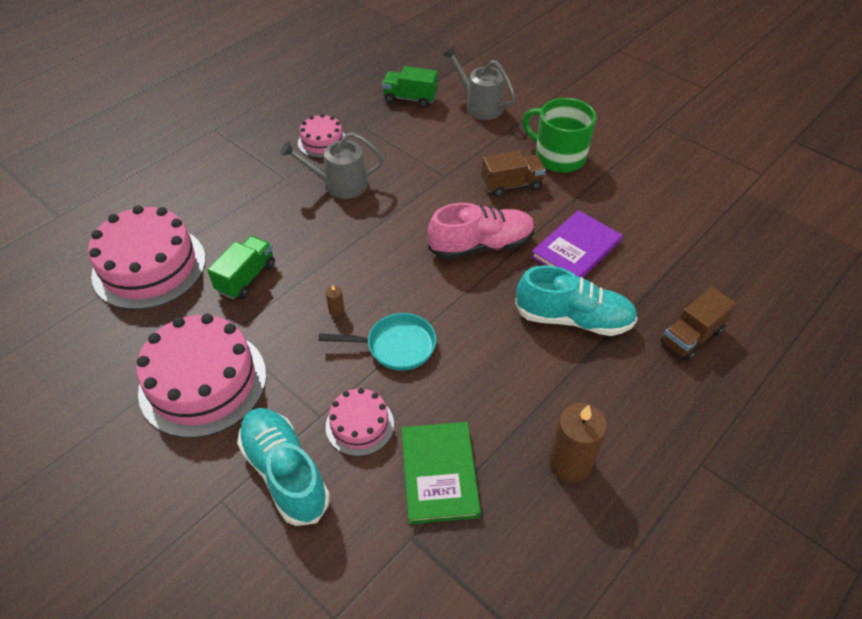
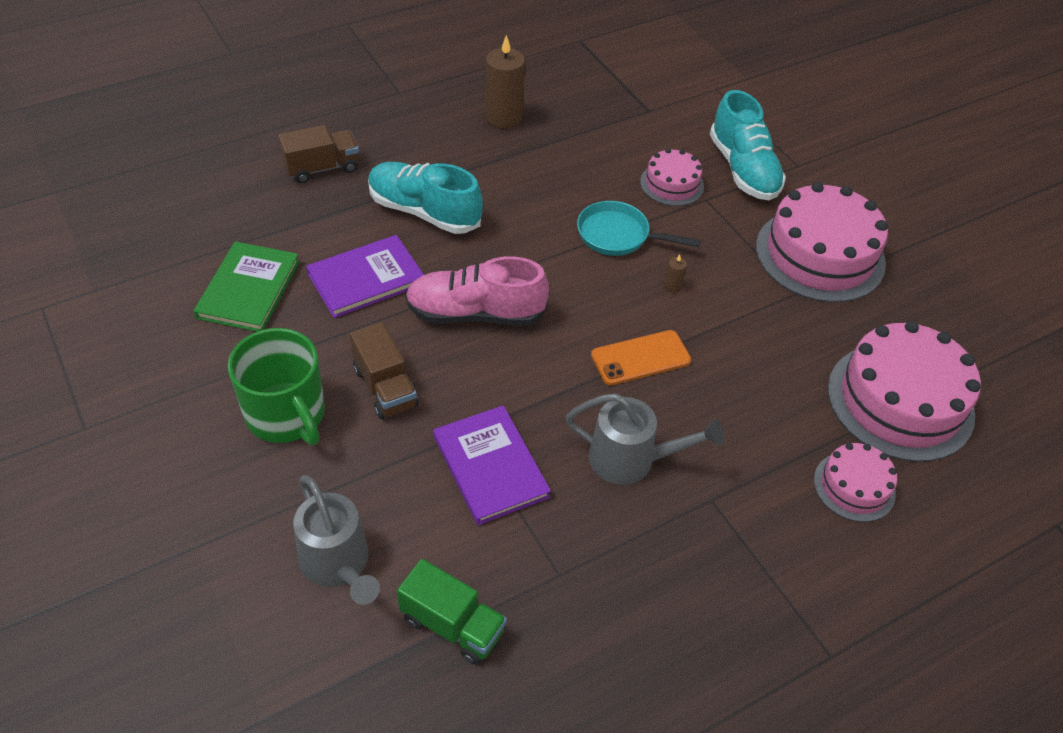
camera: 165 degrees left, 0 degrees up
(246, 278) = (774, 352): green truck -> none
(322, 142) = (640, 560): pink cake -> pink cake (854, 486)
(349, 247) = (640, 358): none -> orange phone
(423, 161) = (490, 467): none -> purple book
(439, 473) = (614, 138): green book -> green book (249, 289)
(511, 185) = (385, 387): brown truck -> brown truck turned 120 degrees counterclockwise

